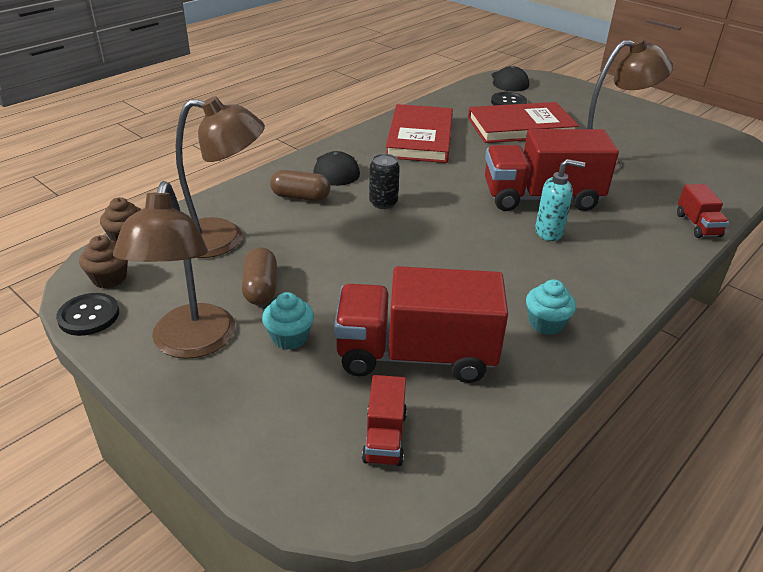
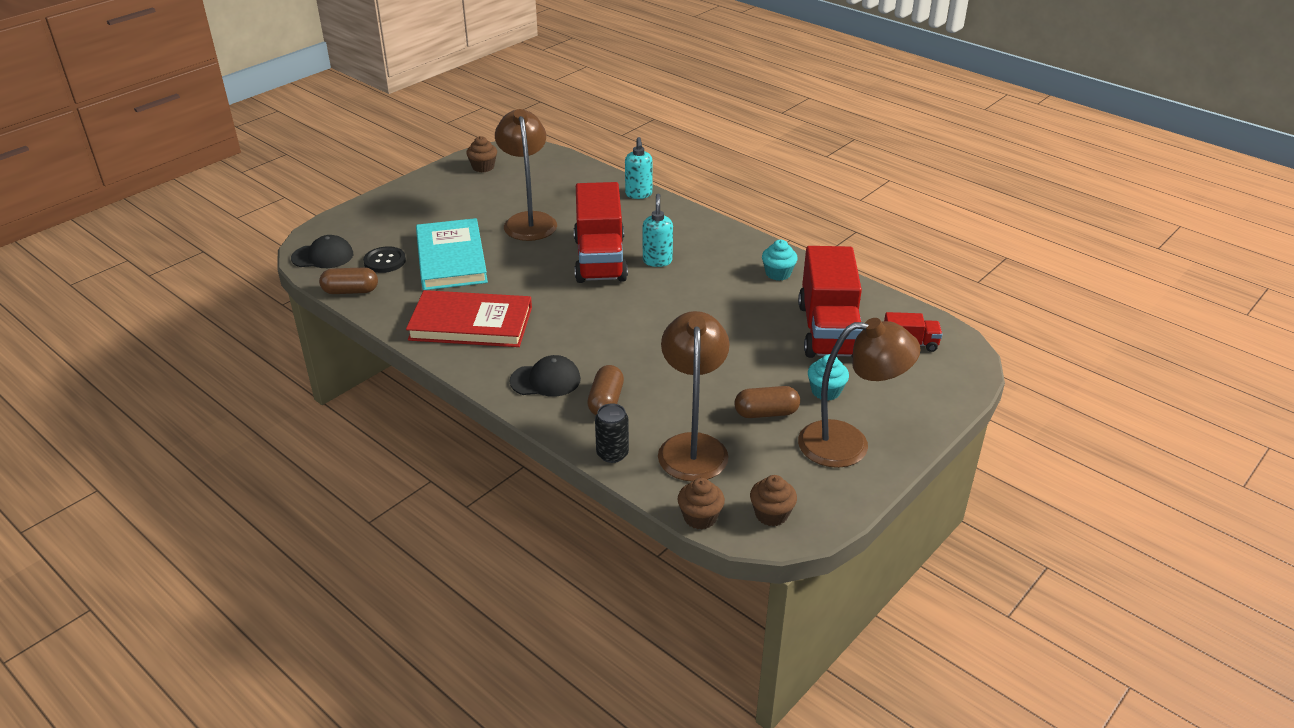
camera: 90 degrees left, 0 degrees up
(89, 316) = (829, 514): black button -> none
(383, 203) = (614, 347): black can -> black can (612, 454)
(462, 93) = (350, 291): none -> brown capsule
(520, 127) = (451, 258): red book -> turquoise book
(697, 225) = (638, 194): red truck -> turquoise soap dispenser
(699, 137) = (483, 167): none -> brown cupcake

